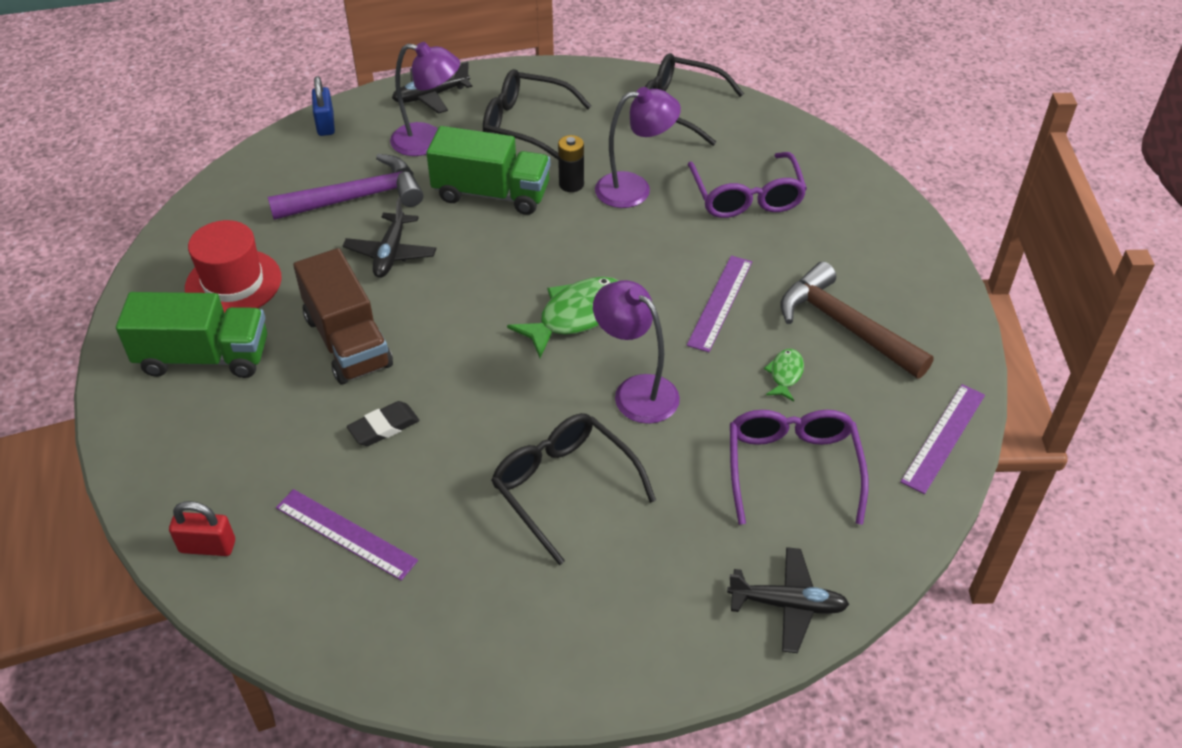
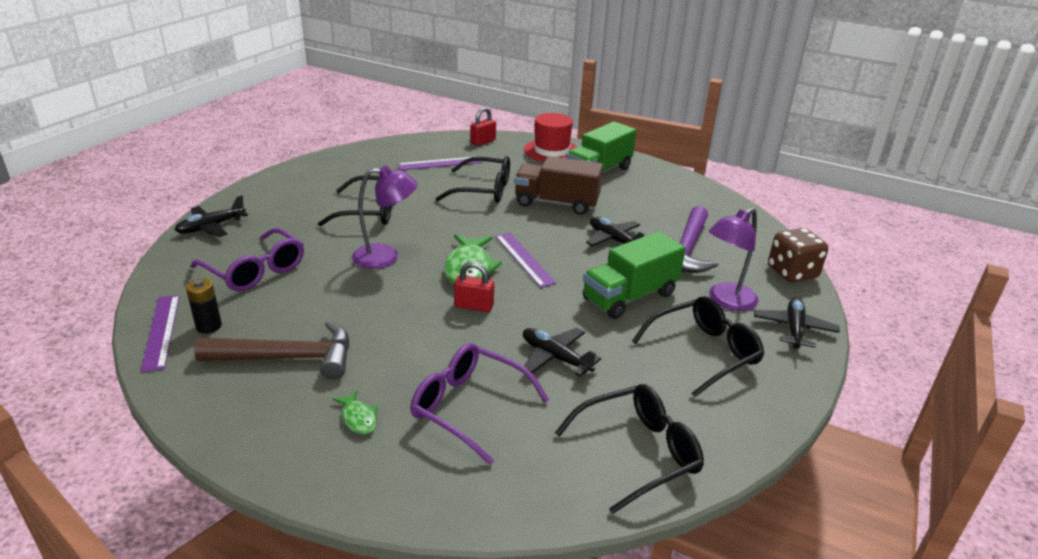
camera: 130 degrees right, 15 degrees down
(233, 283) = (648, 194): red hat -> red hat (551, 151)
(326, 124) = (792, 272): blue padlock -> brown dice
(384, 427) = (483, 190): black eraser -> black glasses
(571, 184) = (598, 333): black battery -> black battery (209, 326)
(630, 272) = (474, 306): none -> red padlock
(634, 189) = (555, 358): purple lamp -> black plane
(720, 302) = (393, 322): purple ruler -> purple ruler (524, 259)
(785, 374) = (304, 308): green fish -> green fish (358, 418)

